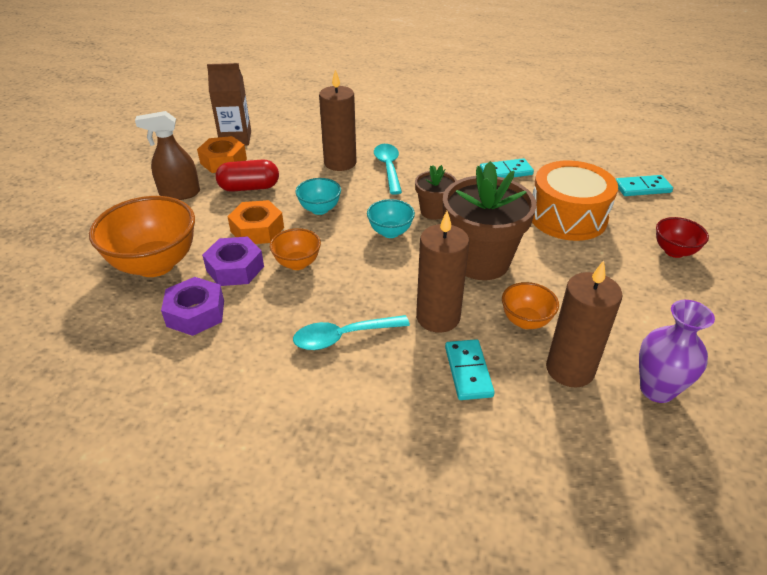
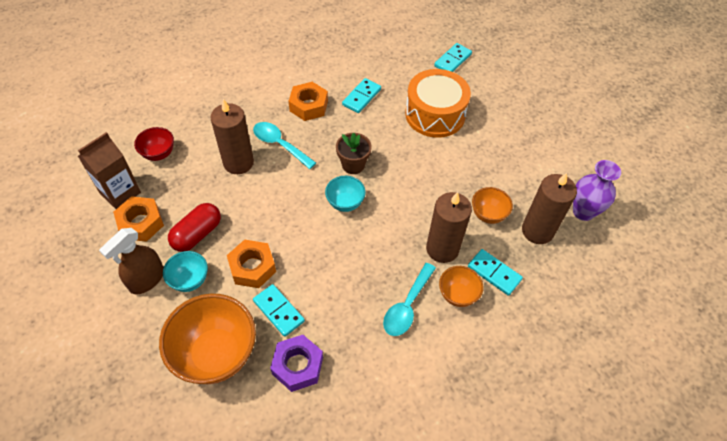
camera: 45 degrees left, 15 degrees up
(235, 268) = (278, 311): purple nut -> turquoise domino
(297, 263) = (315, 274): orange bowl -> orange bowl (457, 295)
(319, 209) = (275, 217): turquoise bowl -> turquoise bowl (190, 280)
(447, 156) = (308, 106): none -> orange nut
(480, 261) = (422, 187): brown flower pot -> none
(674, 251) = (512, 104): red bowl -> red bowl (159, 154)

